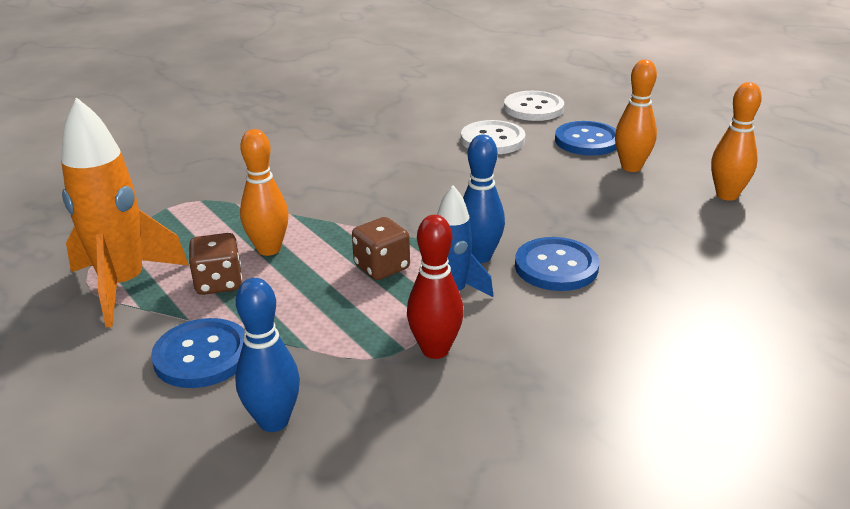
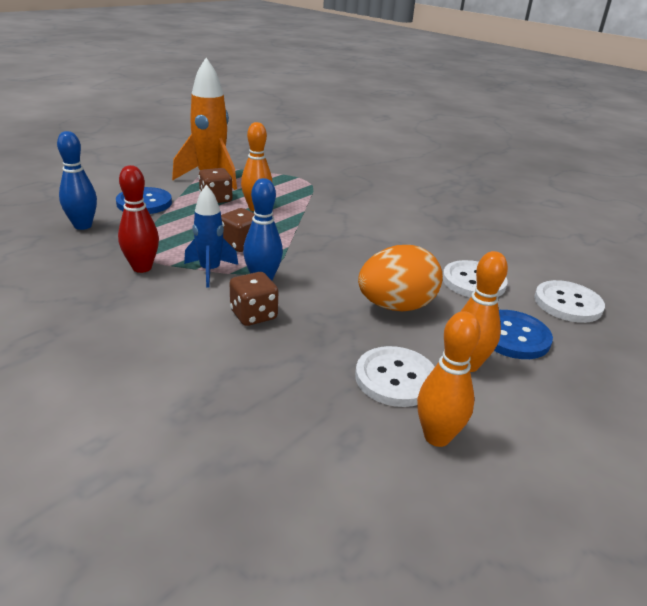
camera: 75 degrees right, 0 degrees up
(538, 184) = (396, 306): none -> orange egg
(556, 267) = (253, 315): blue button -> brown dice
(656, 201) = (395, 378): none -> white button

